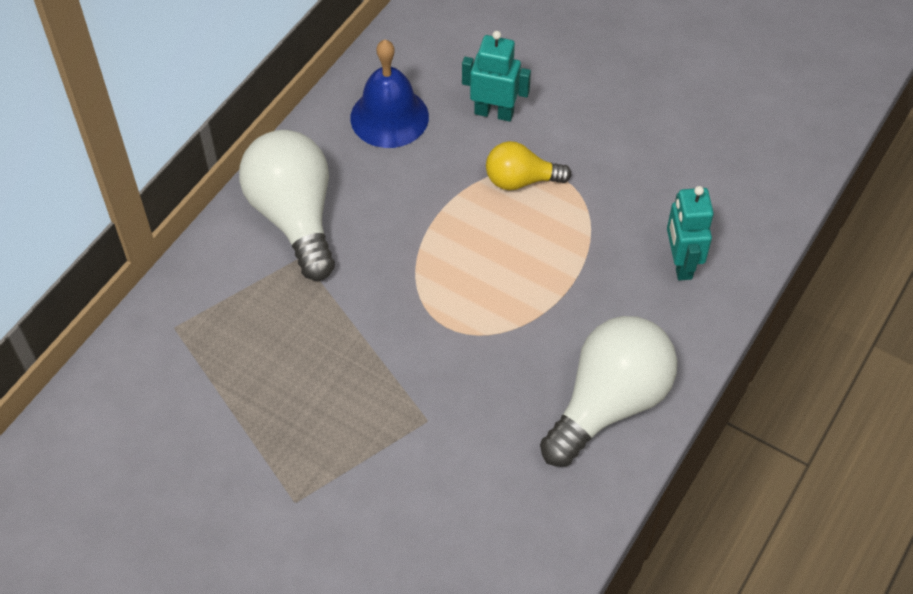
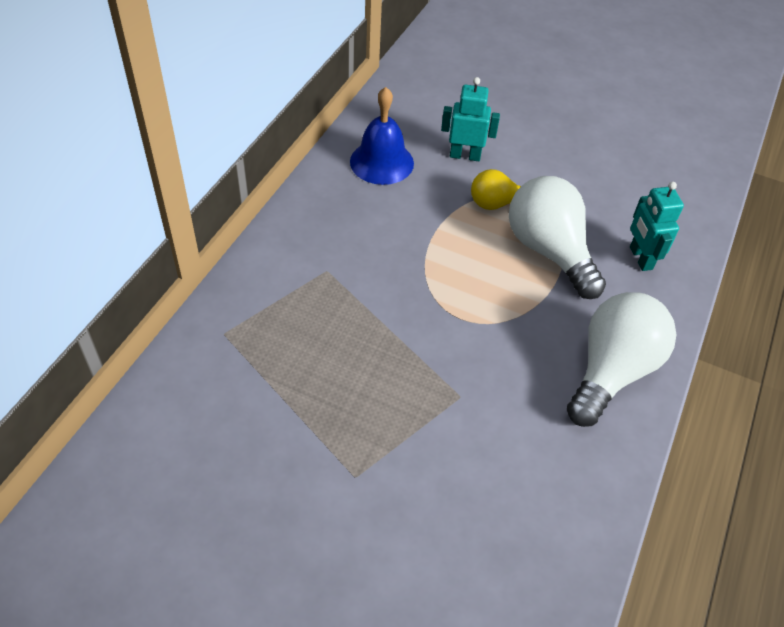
camera: 10 degrees left, 5 degrees down
(295, 217) = (316, 239): white light bulb -> white light bulb (549, 251)

